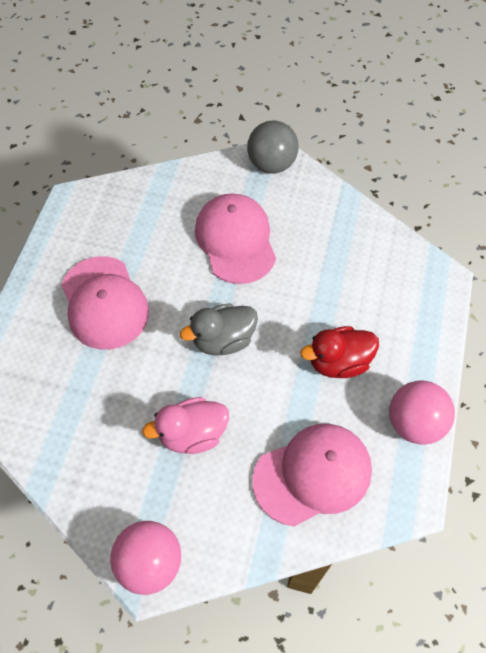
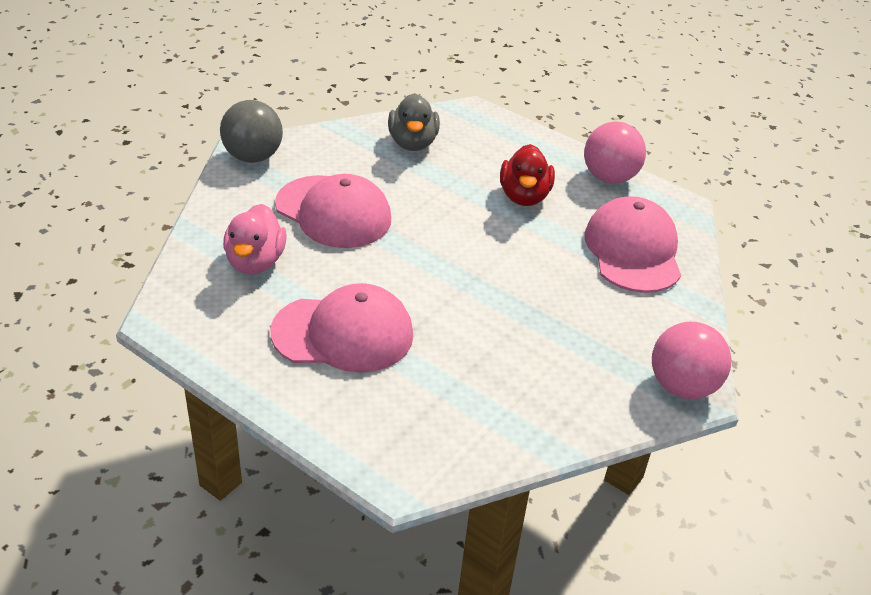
camera: 70 degrees left, 20 degrees down
(192, 434) = (552, 314): pink duck -> pink duck (255, 262)
(223, 340) = (453, 259): grey duck -> grey duck (413, 143)
(235, 240) = (333, 212): pink cap -> pink cap turned 150 degrees counterclockwise

